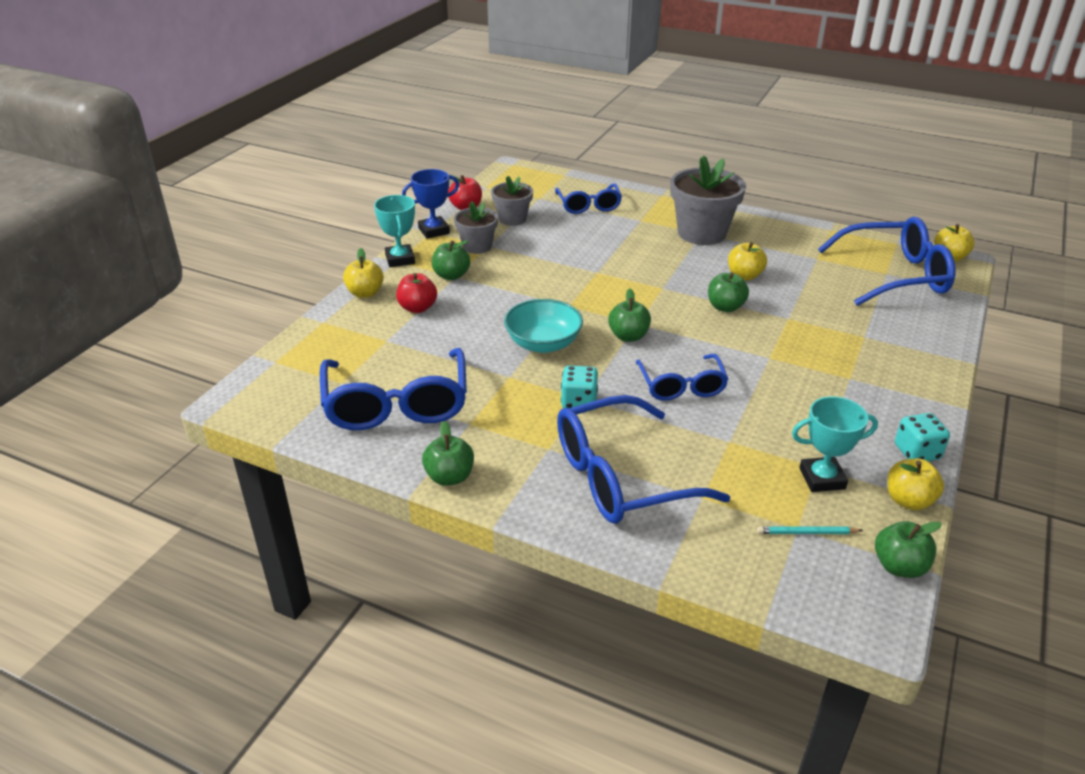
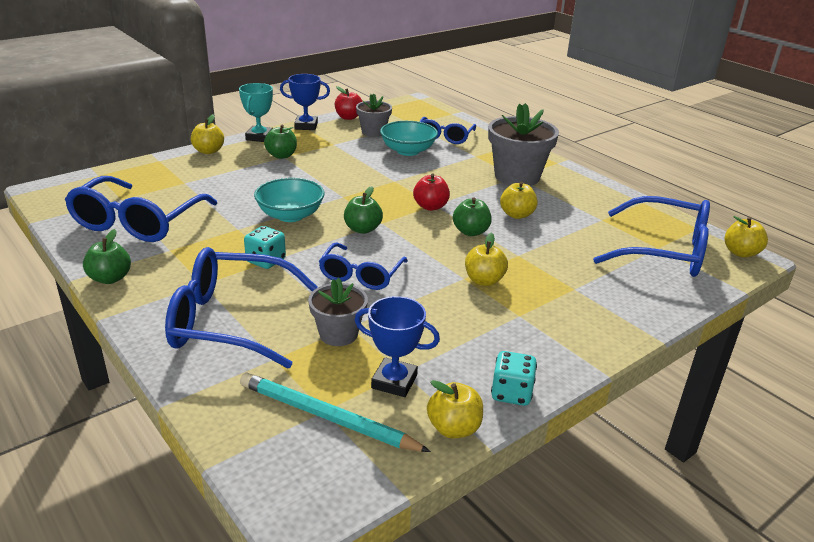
camera: 25 degrees right, 5 degrees down
(417, 308) = (231, 169): red apple -> red apple (430, 207)
(477, 246) = (324, 142): grey flower pot -> grey flower pot (338, 334)
(571, 232) = (408, 151): none -> turquoise bowl
(788, 354) = (484, 280): none -> yellow apple
(807, 533) = (327, 417): turquoise pencil -> turquoise pencil, size x2.02
(822, 478) = (394, 381): turquoise trophy -> blue trophy
(899, 566) = (377, 477): green apple -> none

